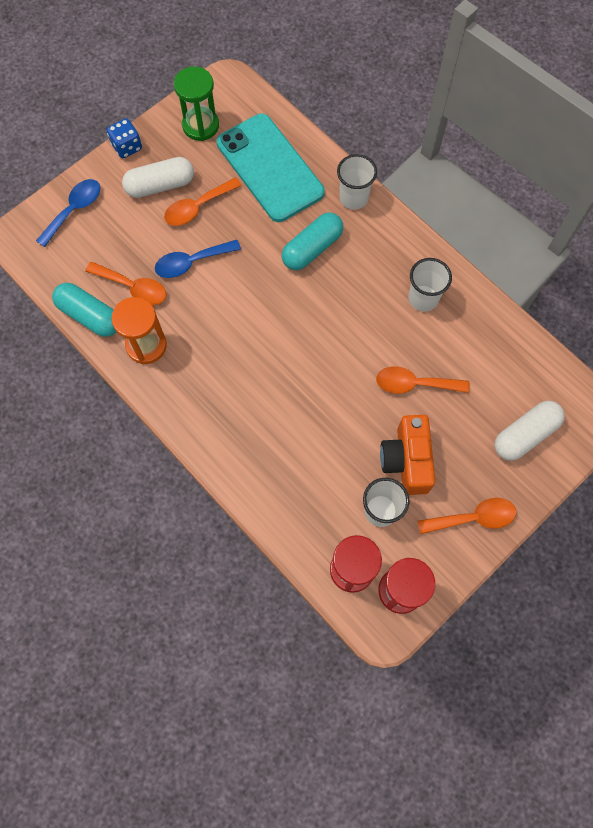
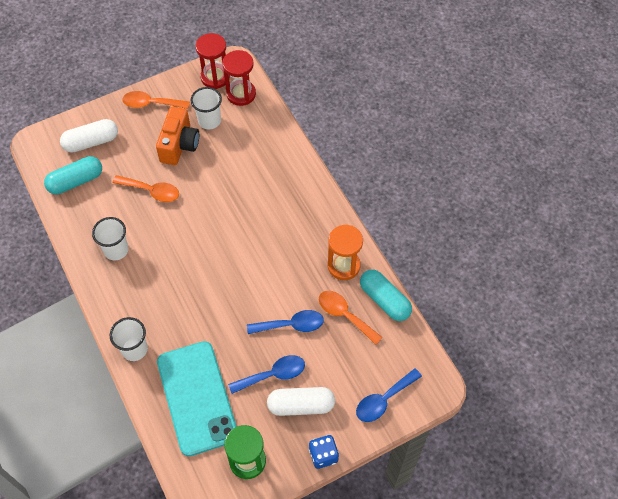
camera: 165 degrees left, 10 degrees down
(197, 207) = (273, 374): orange spoon -> blue spoon
(312, 248) = (187, 312): turquoise capsule -> turquoise capsule (76, 181)

